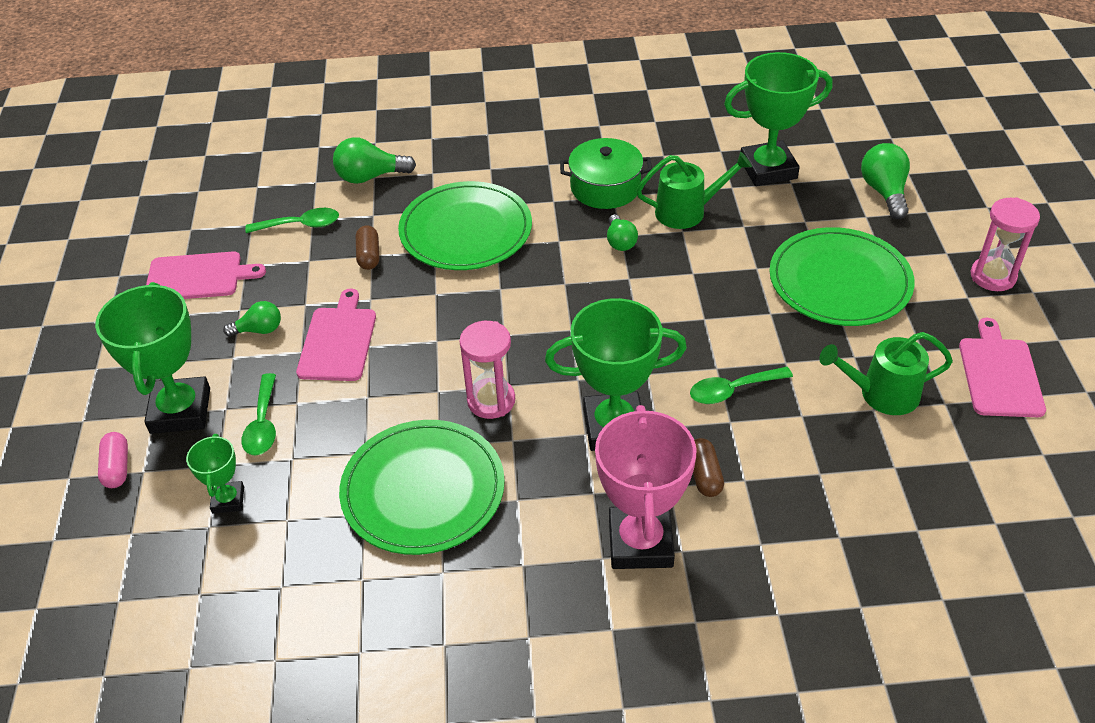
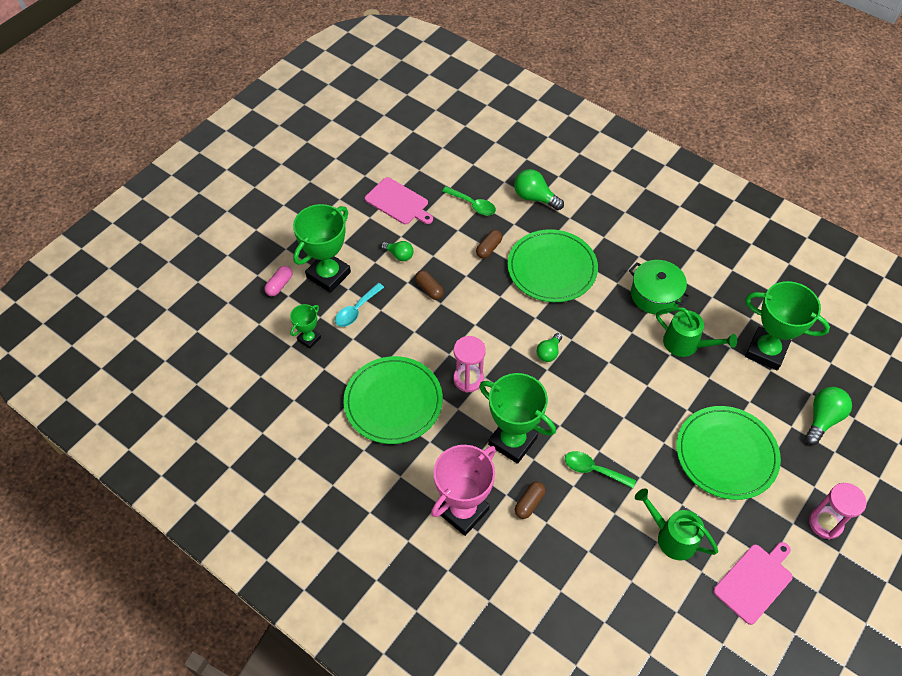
camera: 40 degrees right, 10 degrees up
(263, 424) = (356, 310): green spoon -> turquoise spoon
(338, 341) = (429, 289): pink cutting board -> brown capsule
(620, 242) = (627, 336): green light bulb -> green light bulb (549, 352)

